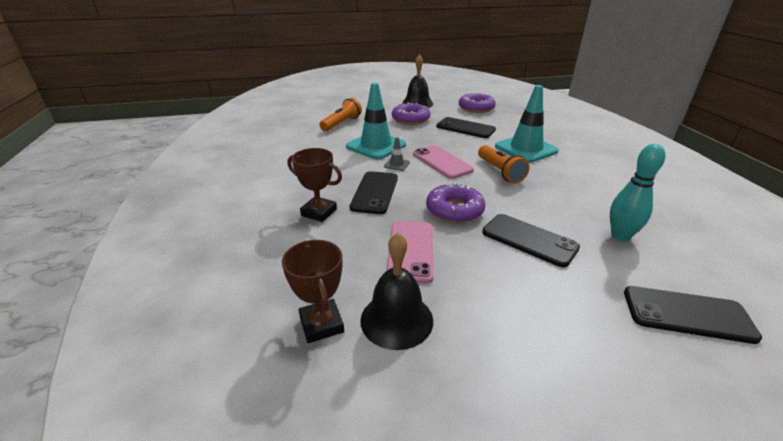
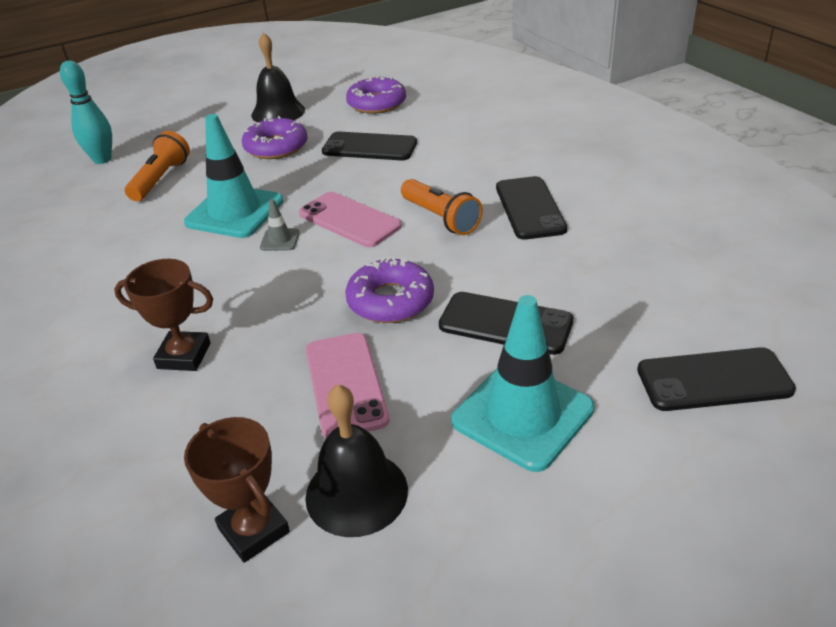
camera: 15 degrees left, 5 degrees up
(375, 192) = (261, 299): black phone -> black phone (530, 208)
(526, 149) = (470, 168): turquoise traffic cone -> turquoise traffic cone (522, 415)
(620, 236) = (622, 287): turquoise bowling pin -> turquoise bowling pin (102, 159)

